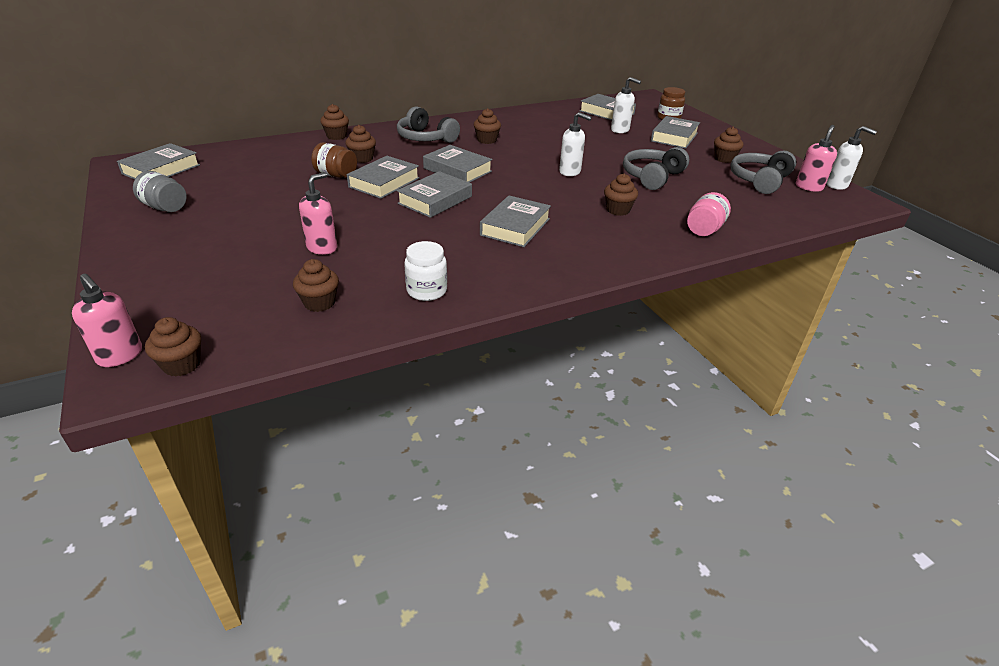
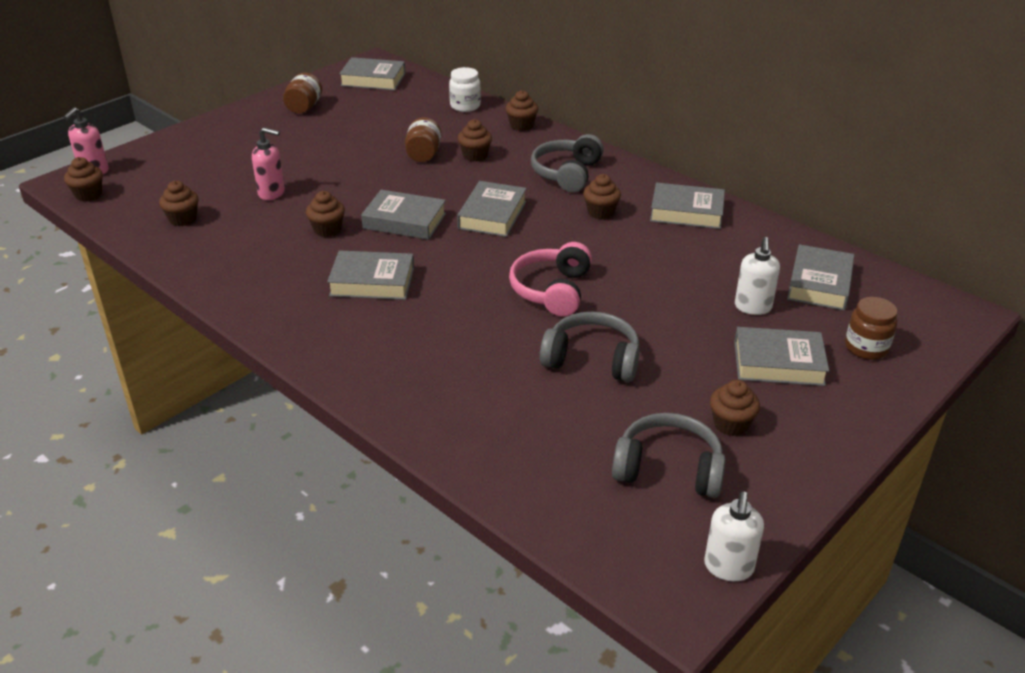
camera: 70 degrees right, 0 degrees up
(165, 207) = (304, 107): grey jar -> brown jar
(384, 182) = (425, 183): grey book -> grey book (686, 212)
(426, 291) = (220, 262): white jar -> white jar (465, 106)
(570, 172) = (552, 290): white soap dispenser -> pink headphones
(618, 210) = (462, 344): brown cupcake -> brown cupcake (327, 230)
(704, 229) = (451, 422): pink jar -> none
(809, 187) = (688, 529): pink soap dispenser -> none

